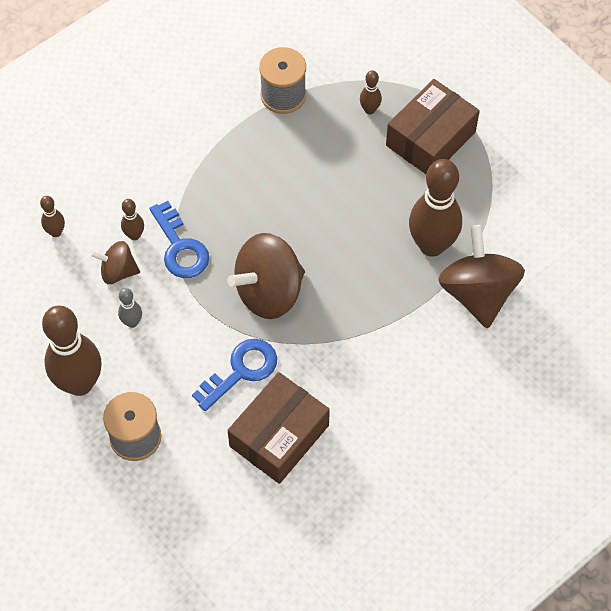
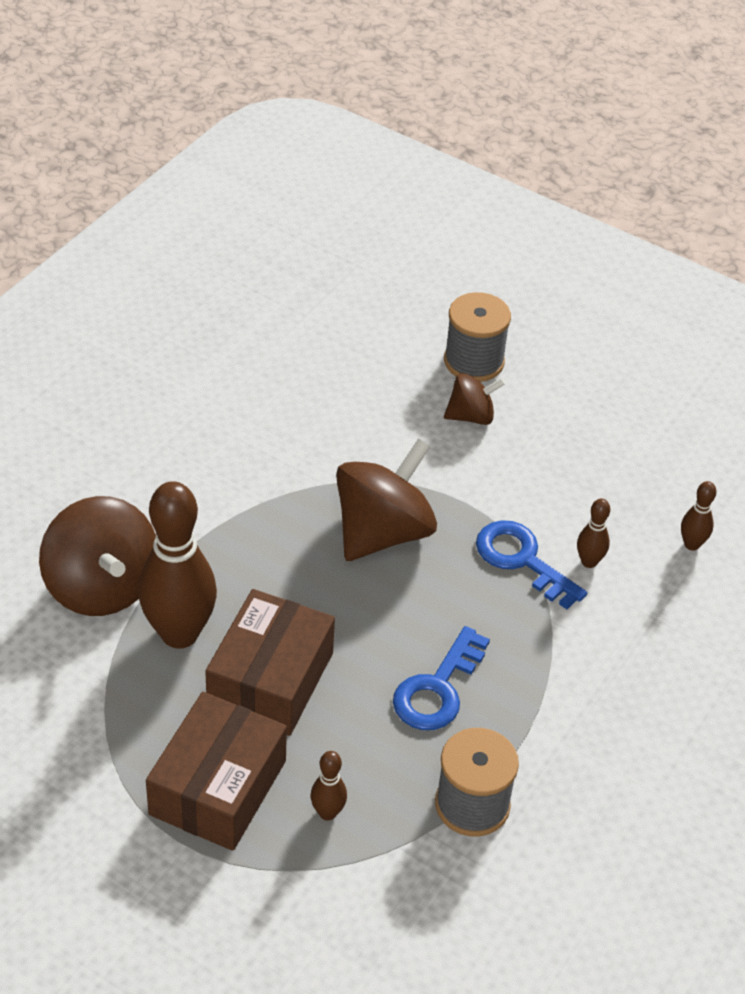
camera: 160 degrees right, 15 degrees down
(80, 383) = (564, 396): brown bowling pin -> none
(118, 271) = (586, 516): brown spinning top -> brown spinning top (471, 416)
(132, 322) = (538, 466): grey bowling pin -> none
(241, 371) = (381, 443): blue key -> blue key (437, 689)
(279, 436) = (311, 392): brown box -> brown box (270, 679)

